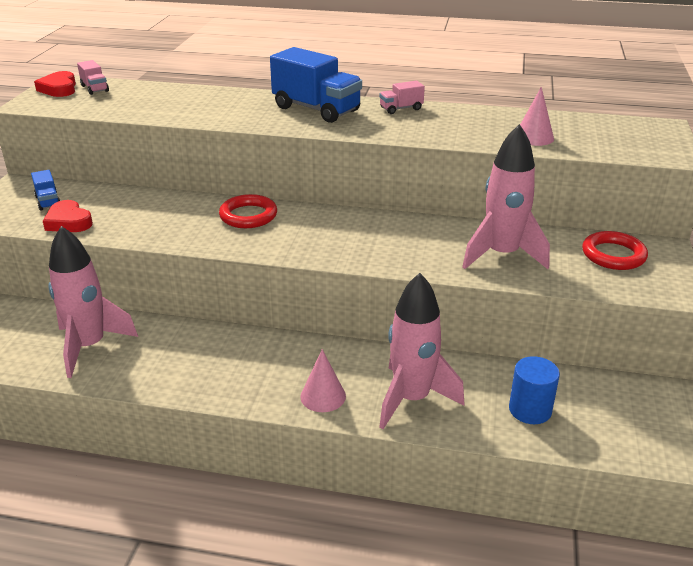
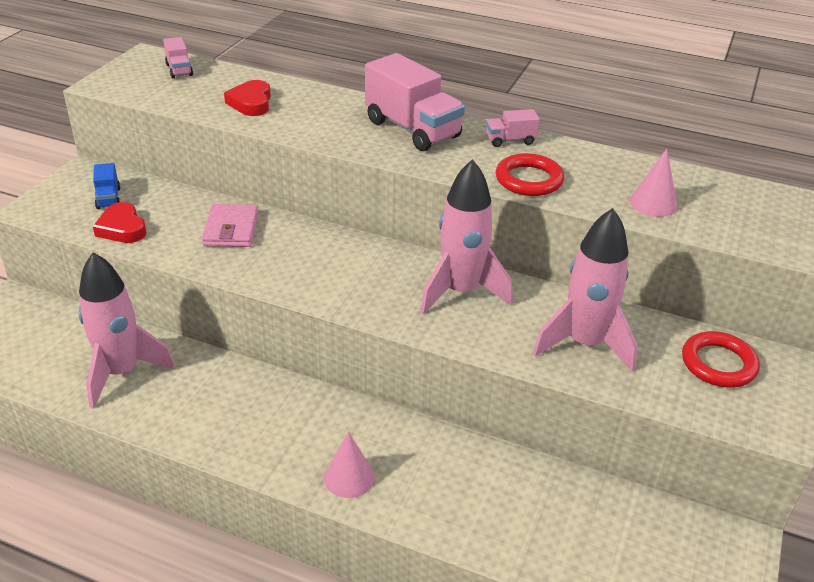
camera: 10 degrees right, 5 degrees up
(59, 89) = (142, 66): red heart -> red heart (251, 103)
(169, 211) = (231, 229): none -> pink wallet
(248, 216) = (314, 247): red ring -> red ring (529, 180)
(316, 109) = (412, 129): blue truck -> pink truck
(412, 399) = (445, 498): pink rocket -> pink rocket (461, 292)
(530, 410) = (575, 536): blue cylinder -> none

